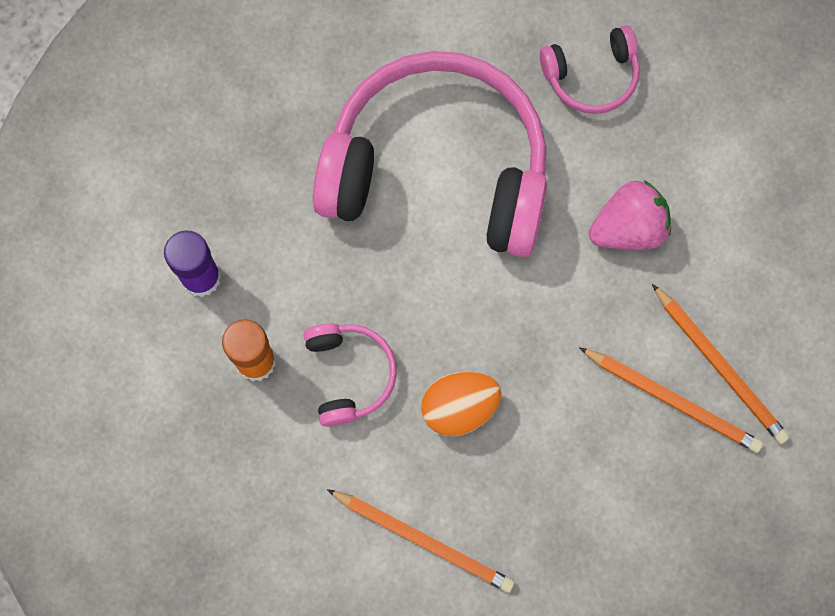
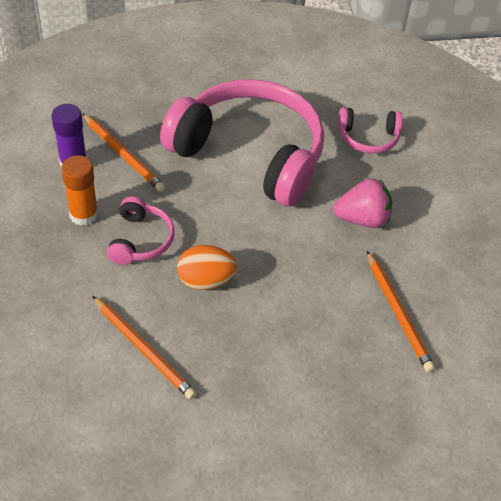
camera: 15 degrees right, 25 degrees down
(672, 400) = (357, 322): orange pencil -> orange pencil (123, 154)

